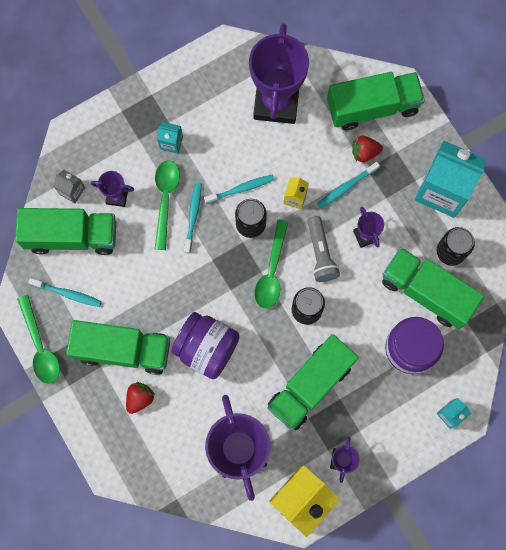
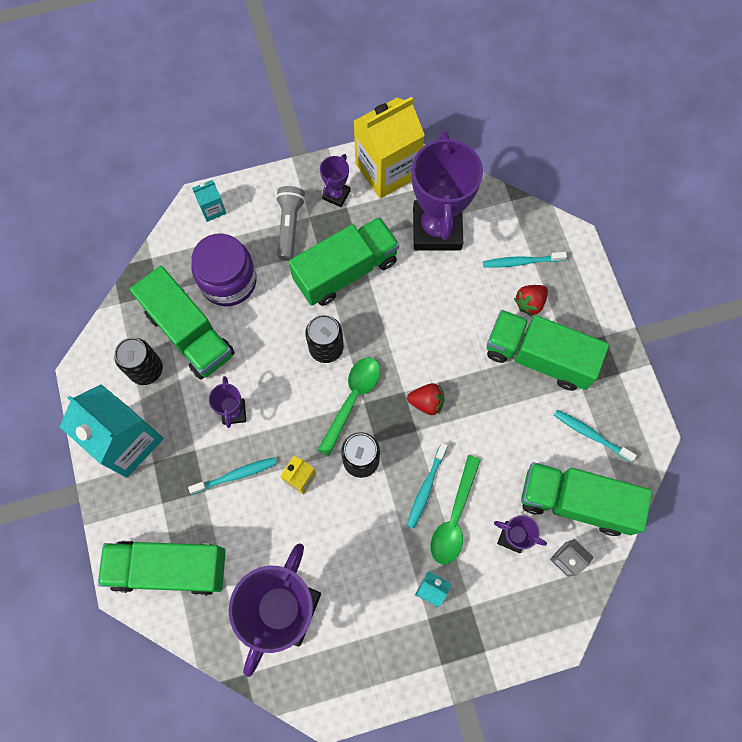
camera: 165 degrees left, 5 degrees down
(40, 346) = (630, 384): green spoon -> none
(207, 348) = (446, 335): purple jar -> none
(241, 189) = (361, 506): turquoise toothbrush -> turquoise toothbrush (521, 262)
(320, 253) = (291, 405): grey flashlight -> grey flashlight (290, 226)
(364, 152) = (200, 512): red strawberry -> red strawberry (426, 402)

